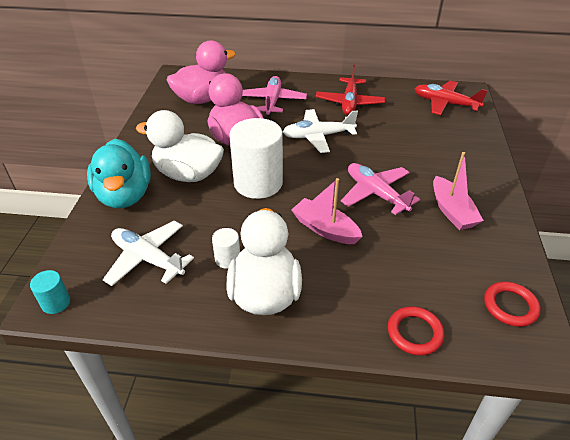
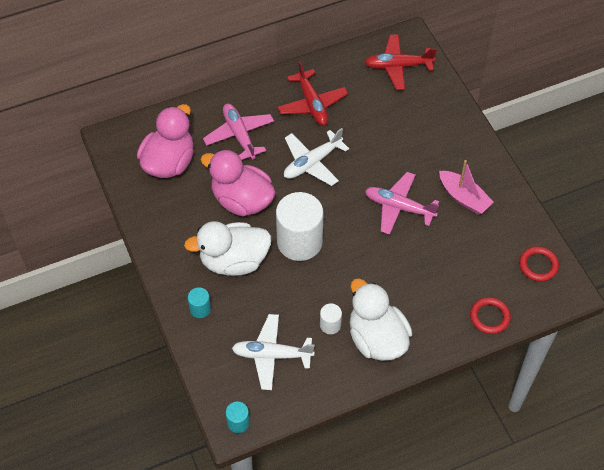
camera: 30 degrees left, 15 degrees up
(125, 195) = (200, 309): turquoise duck -> turquoise cylinder
(325, 229) = (382, 262): pink boat -> none

